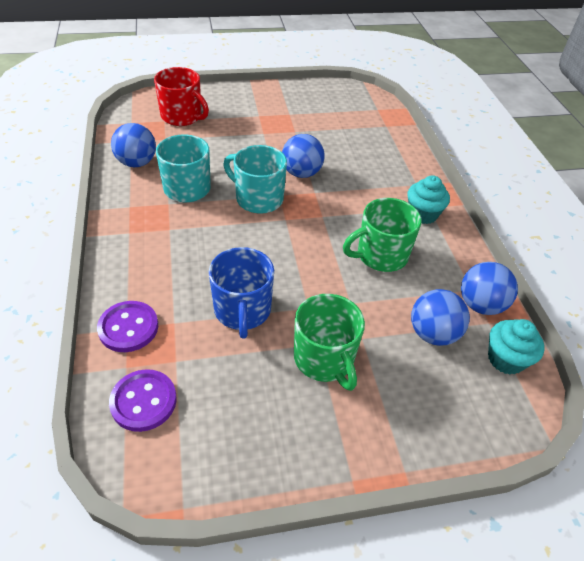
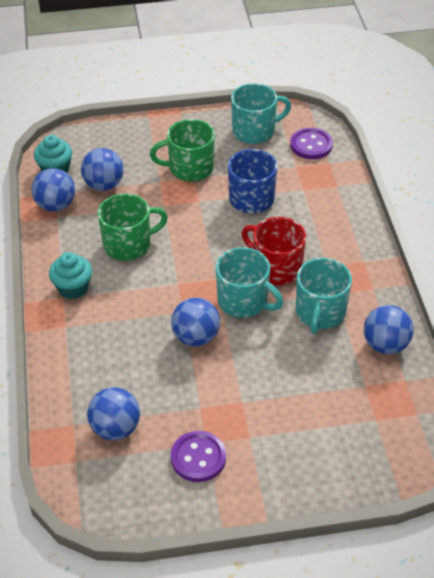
camera: 175 degrees left, 0 degrees up
(128, 328) = (335, 185): purple button -> purple button (198, 457)
(182, 116) = (353, 428): red mug -> red mug (276, 268)
(227, 434) = (255, 131): none -> turquoise mug
(324, 359) = (189, 168): green mug -> green mug turned 75 degrees counterclockwise
(355, 123) = (115, 428): none -> blue ball

